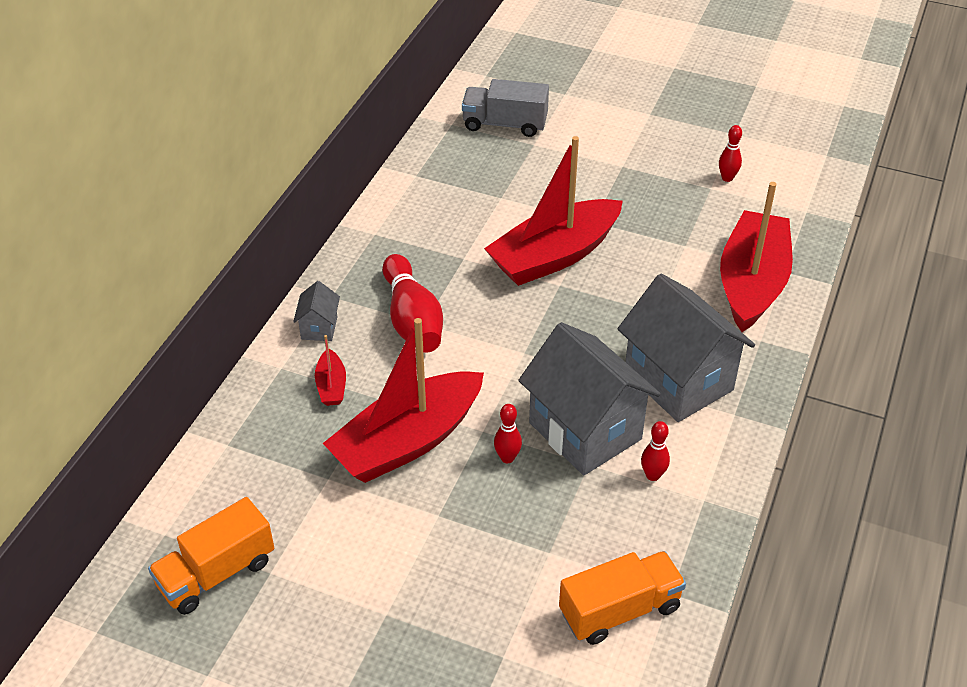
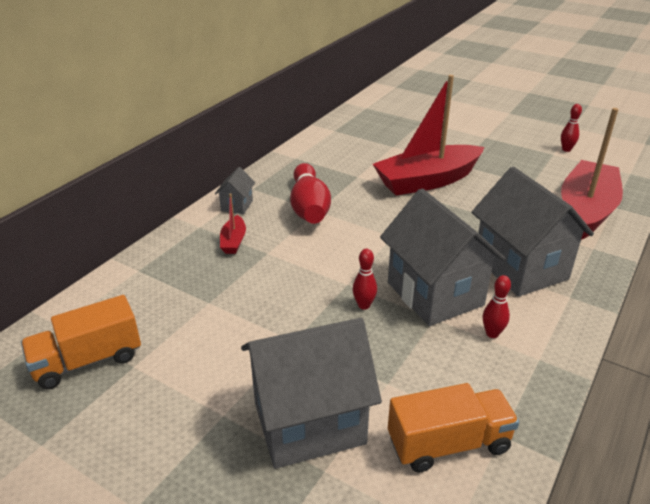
camera: 10 degrees right, 10 degrees down
(407, 441) = (282, 284): red boat -> none
(477, 609) = (309, 423): none -> grey house
(505, 124) = (403, 110): grey truck -> none

